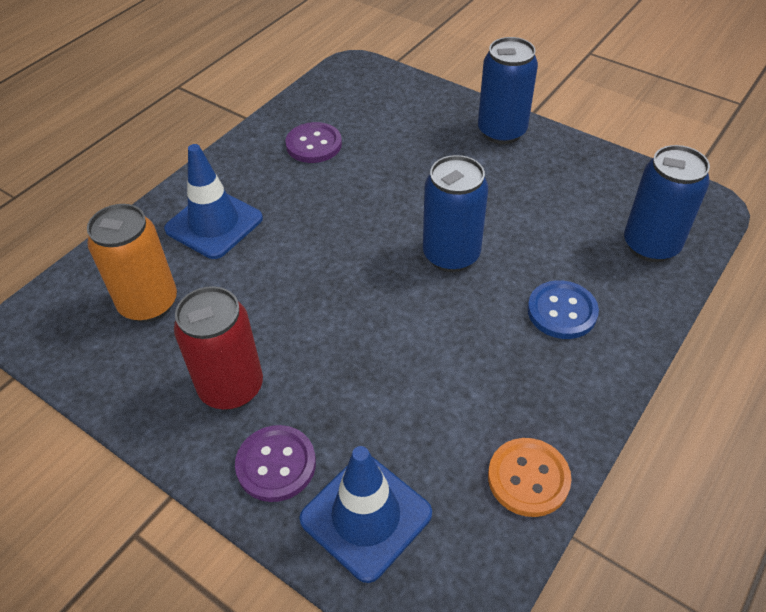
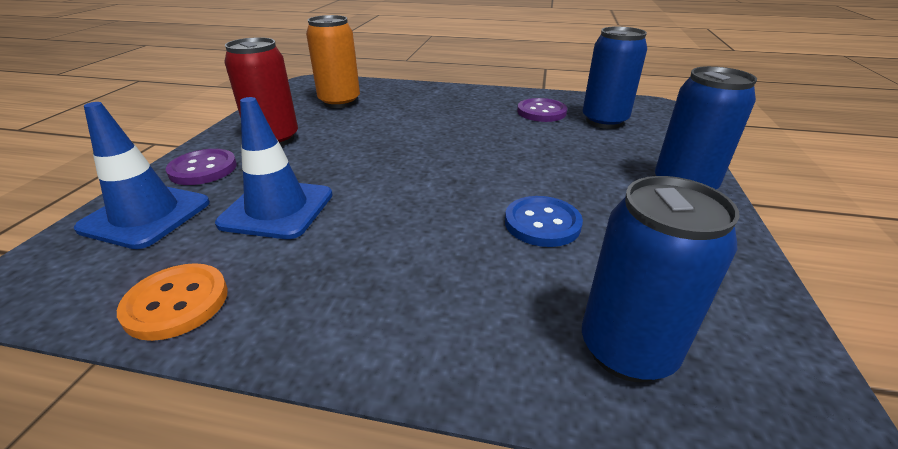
camera: 65 degrees right, 15 degrees down
(214, 224) = (424, 102): blue traffic cone -> blue traffic cone (277, 209)
(451, 255) = (469, 194): blue can -> blue can (604, 121)
(562, 311) = (436, 282): blue button -> blue button (542, 223)

